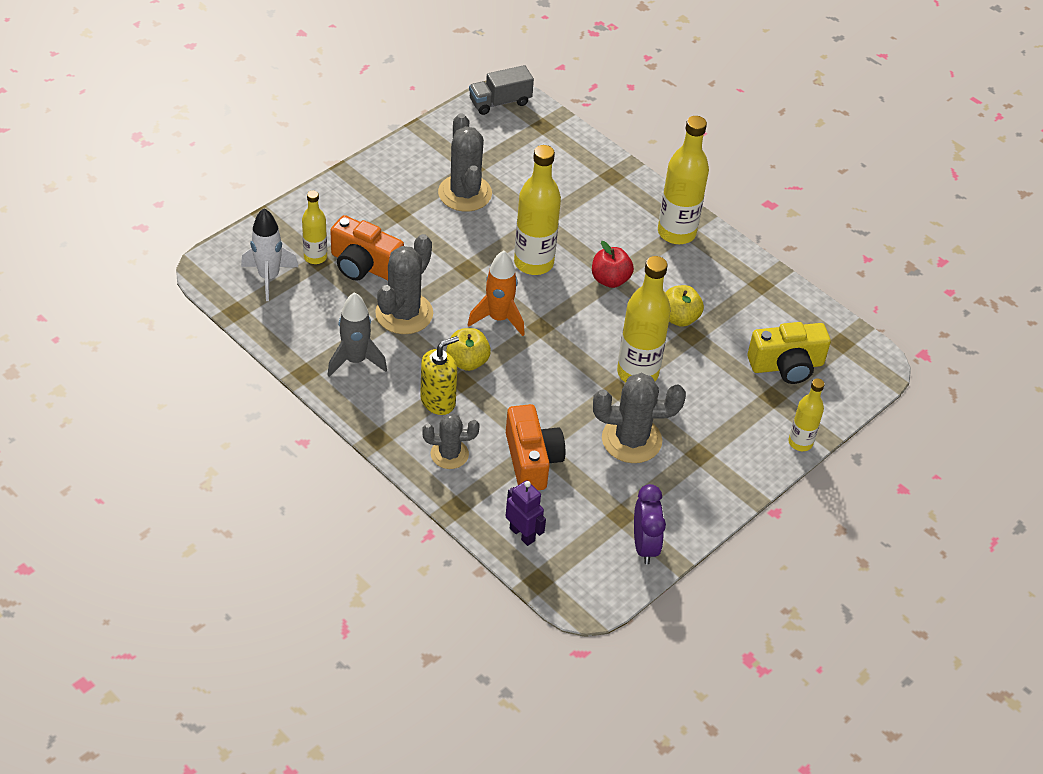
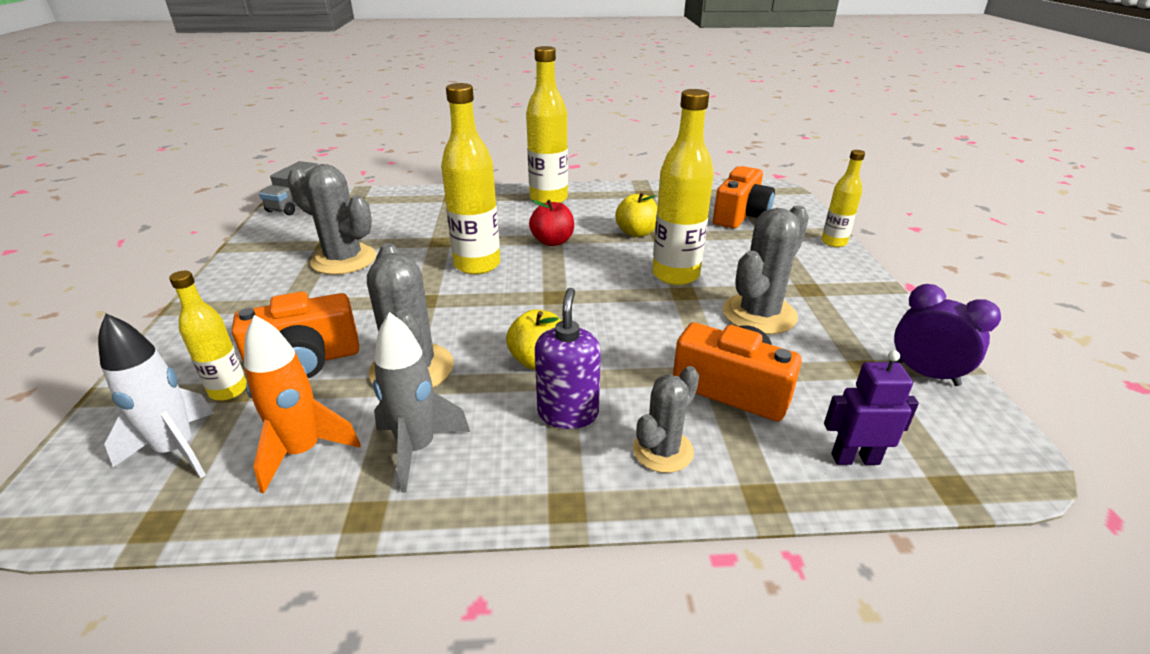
camera: 45 degrees left, 15 degrees down
(438, 401) = (568, 413): yellow soap dispenser -> purple soap dispenser
(498, 318) = (511, 313): orange rocket -> orange rocket (303, 452)
(786, 365) = (740, 216): yellow camera -> orange camera

